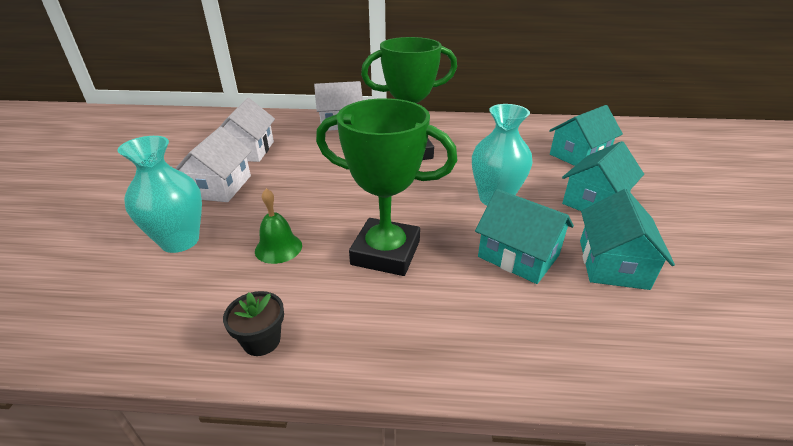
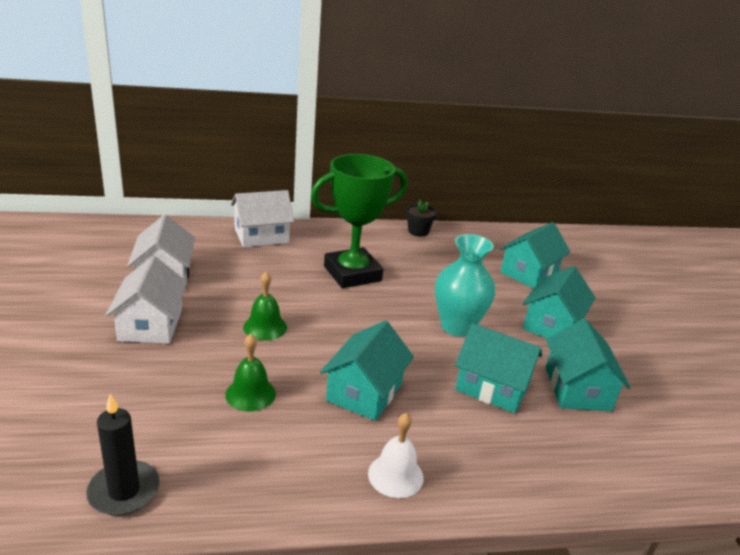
camera: 15 degrees left, 5 degrees down
(126, 328) = (124, 491): none -> black candle
(180, 241) = (135, 393): turquoise vase -> none
(261, 340) = (273, 489): black flower pot -> black flower pot (418, 231)
(315, 192) = (265, 327): none -> green bell
(386, 253) = (364, 392): green trophy -> turquoise house
(390, 338) = (395, 475): none -> white bell

